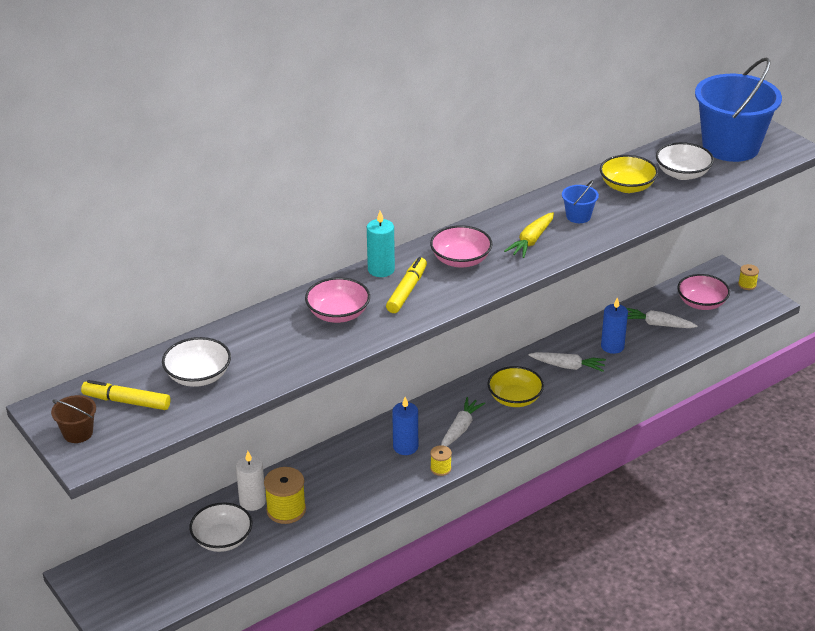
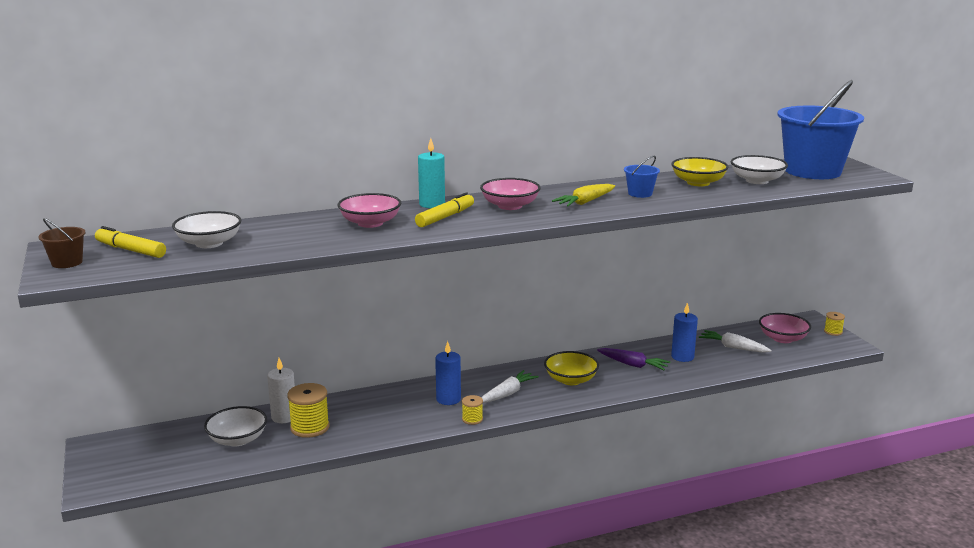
camera: 15 degrees right, 15 degrees down
(568, 366) = (633, 365): white carrot -> purple carrot

